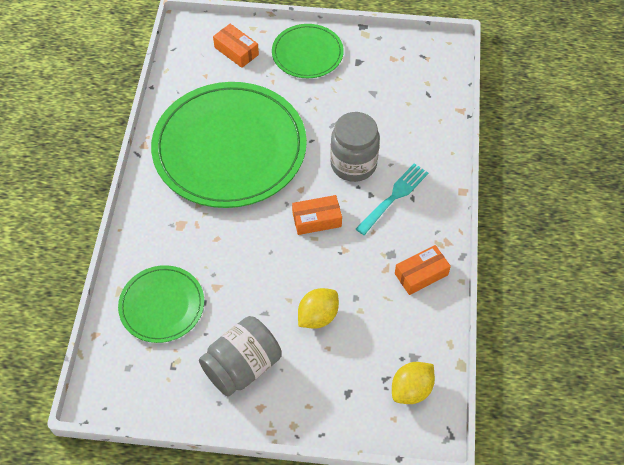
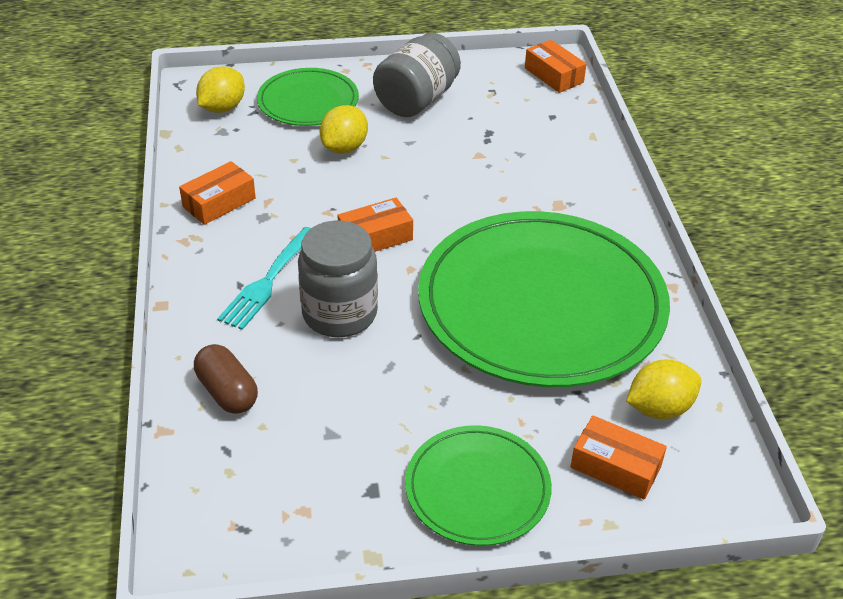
camera: 165 degrees right, 15 degrees down
(109, 377) = (554, 75): none -> orange box
(162, 305) = (534, 131): green plate -> green plate (308, 101)
(198, 75) = (659, 408): none -> yellow lemon
(425, 125) = (227, 392): none -> brown capsule

